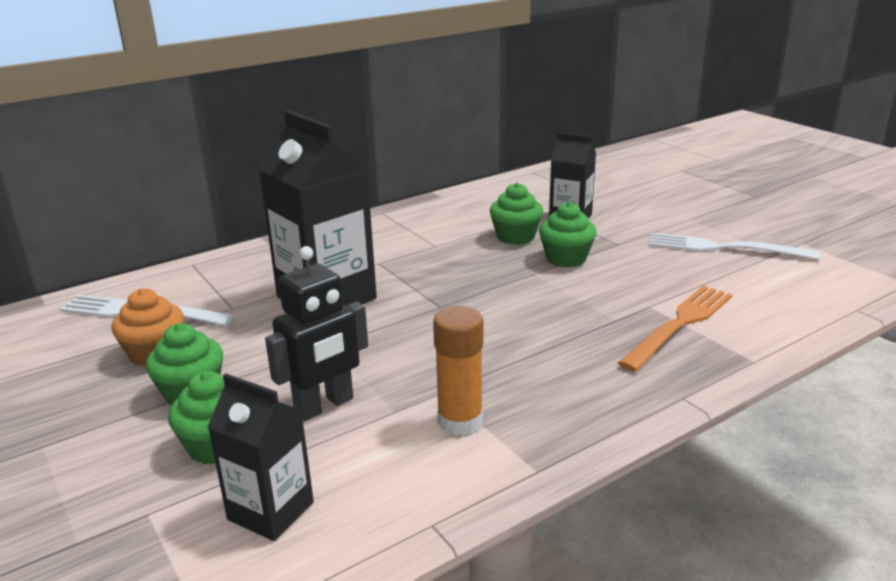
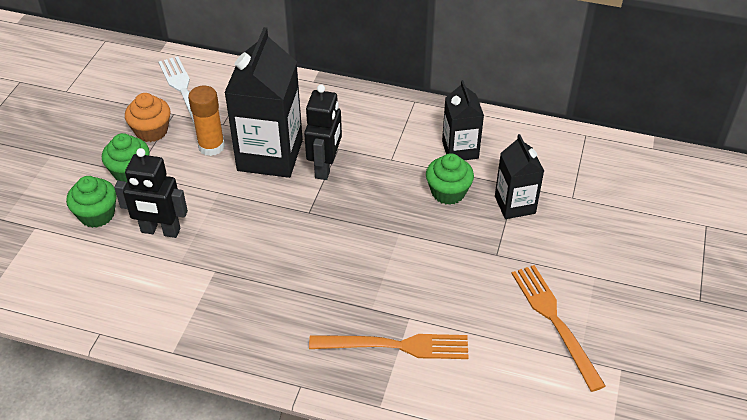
camera: 50 degrees right, 20 degrees up
(271, 511) = (66, 268): black carton -> black carton (460, 150)
(393, 276) = (325, 167): none -> black robot
(460, 421) = (191, 295): orange glue stick -> orange glue stick (211, 146)
(566, 258) = (439, 238): green cupcake -> none
(723, 248) = (555, 321): white fork -> orange fork

